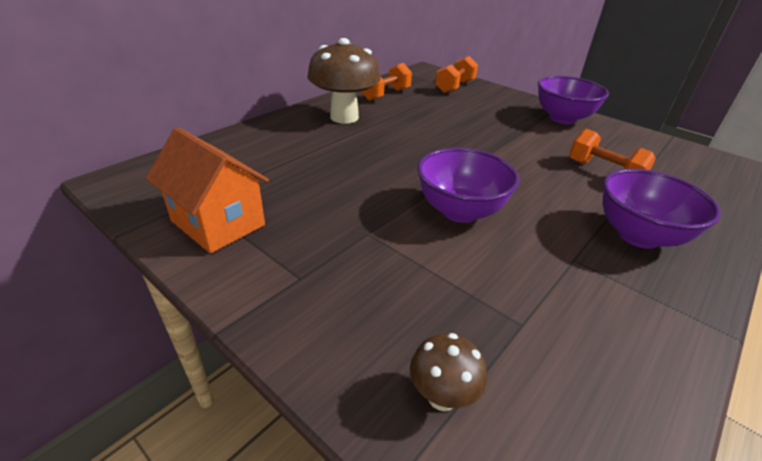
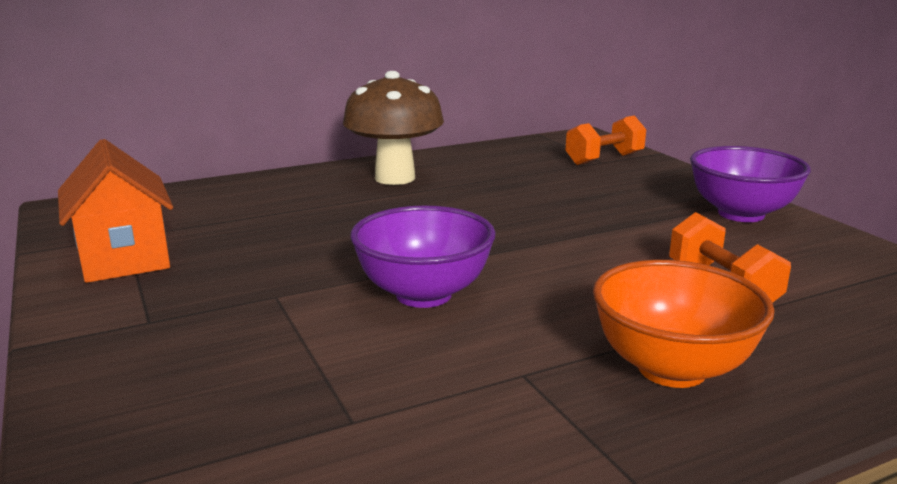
camera: 25 degrees right, 15 degrees down
(386, 94) = (484, 159): orange dumbbell -> none
(442, 397) = (166, 458): brown mushroom -> none
(638, 236) = (671, 369): purple bowl -> orange bowl

